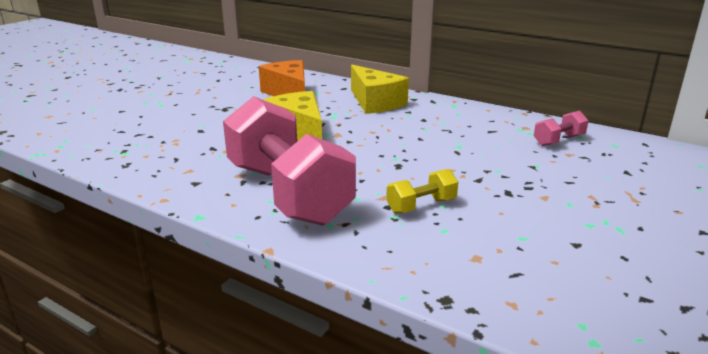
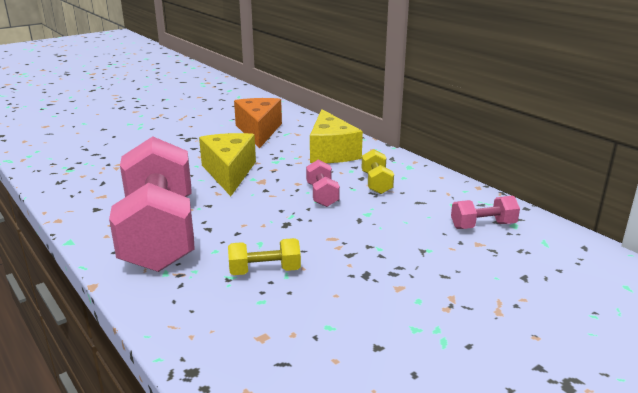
camera: 20 degrees right, 0 degrees up
(405, 138) = (322, 195): none -> pink dumbbell
(441, 122) = (376, 183): none -> yellow dumbbell

